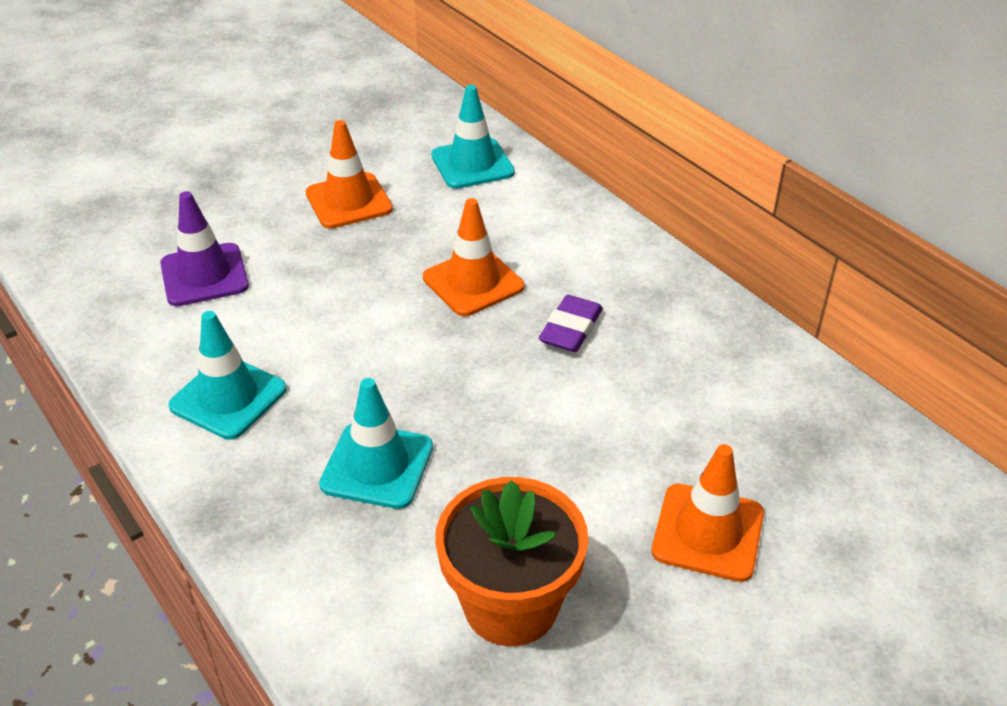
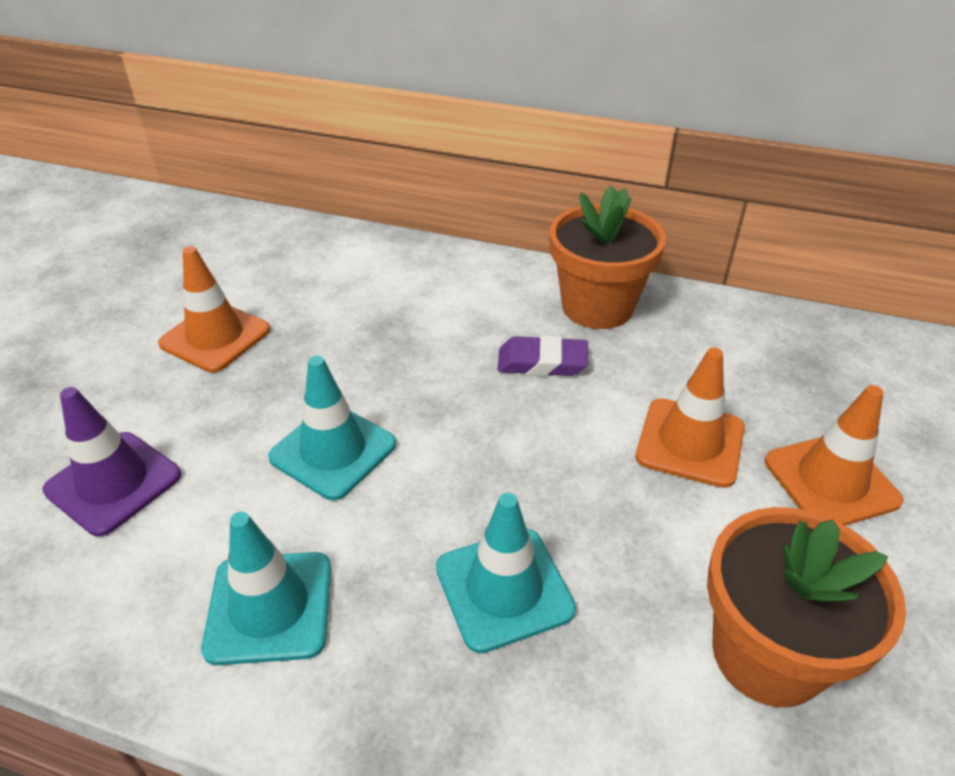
camera: 35 degrees left, 0 degrees up
(472, 164) = (308, 257): turquoise traffic cone -> turquoise traffic cone (333, 451)
(473, 282) = (414, 360): orange traffic cone -> orange traffic cone (690, 442)
(571, 329) = (542, 362): purple eraser -> purple eraser turned 75 degrees counterclockwise
(670, 305) = (597, 306): none -> orange flower pot

